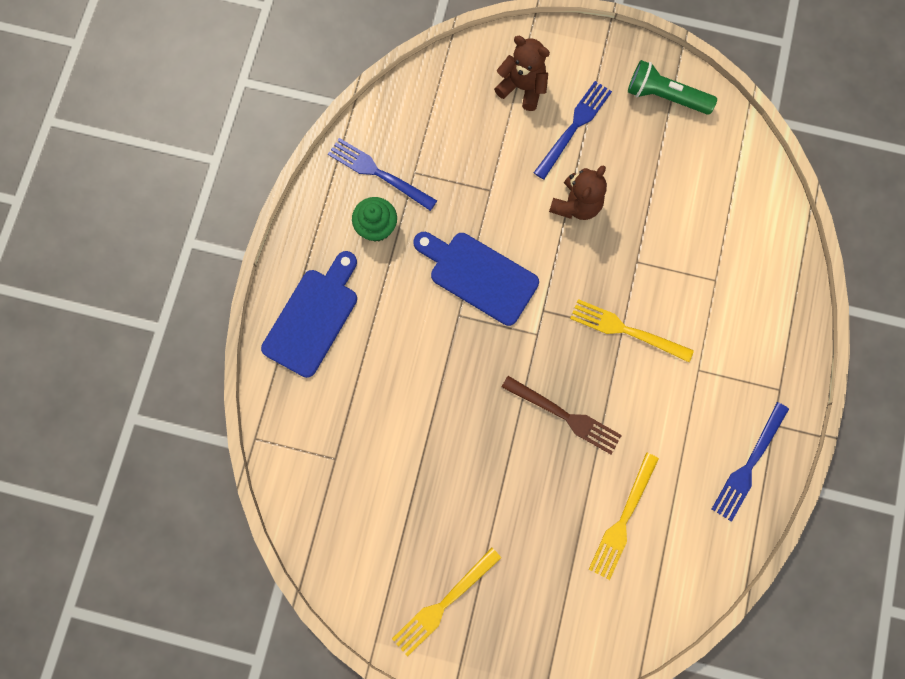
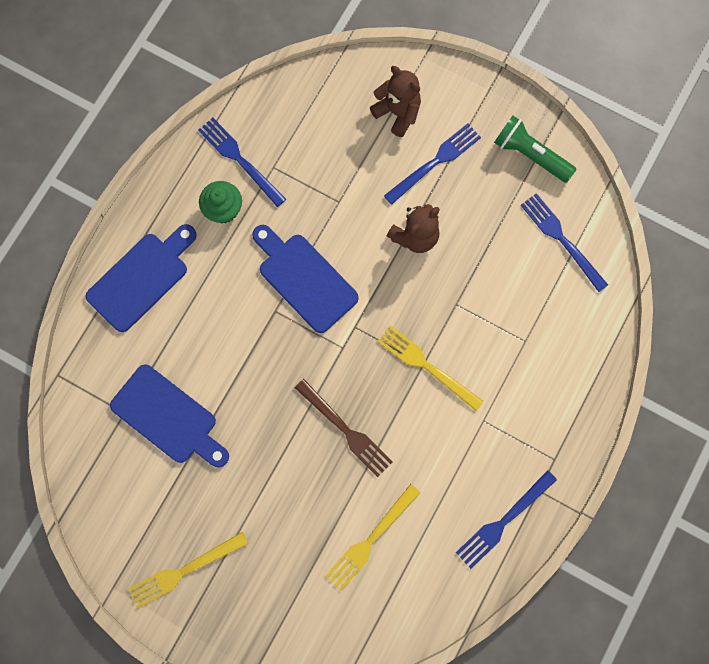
camera: 15 degrees right, 0 degrees up
(382, 451) = (168, 417): none -> blue cutting board
(719, 171) = (561, 239): none -> blue fork

